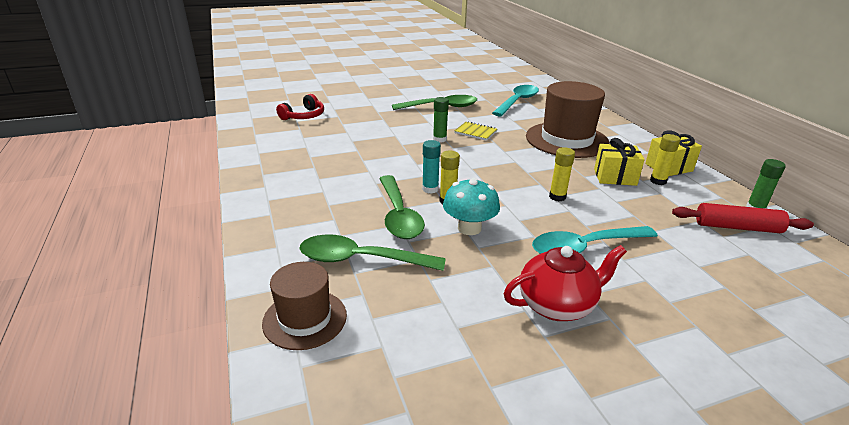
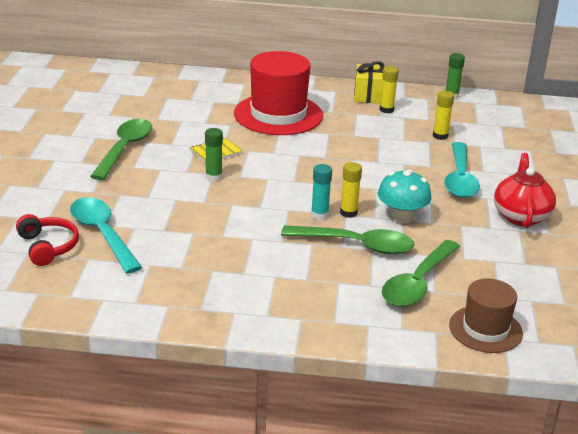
camera: 65 degrees left, 0 degrees up
(517, 101) = (160, 103): turquoise spoon -> turquoise spoon (102, 234)
(557, 197) = (379, 160): yellow glue stick -> yellow glue stick (440, 136)
(566, 140) = (278, 114): brown hat -> red hat
(615, 177) = (366, 123): yellow gift -> none
(737, 227) = (469, 113): red rolling pin -> none

